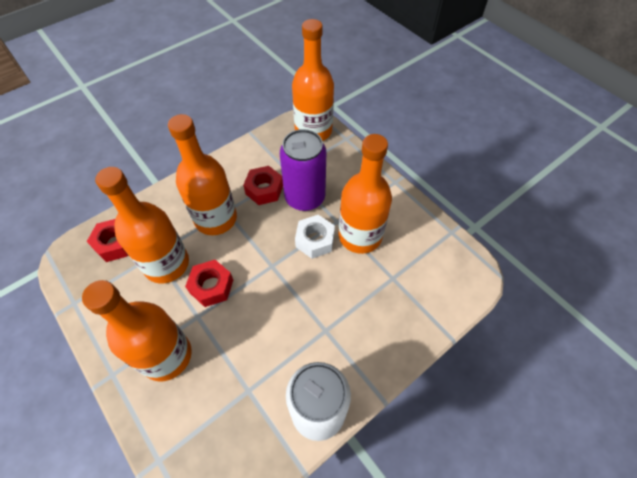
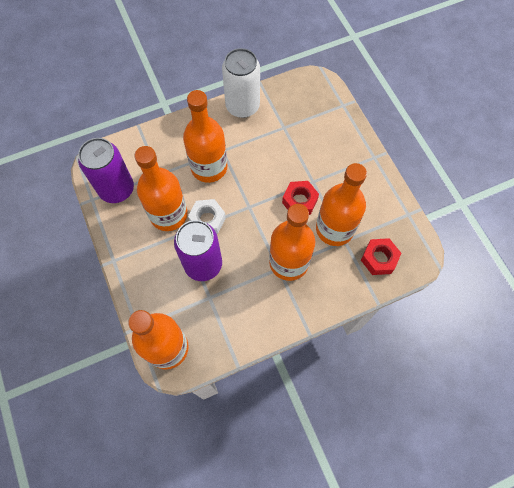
camera: 165 degrees left, 10 degrees up
(166, 356) = (336, 160): orange bottle -> orange bottle (209, 167)
(264, 189) = (238, 283): red nut -> none
(431, 249) = (116, 189): none -> purple can

